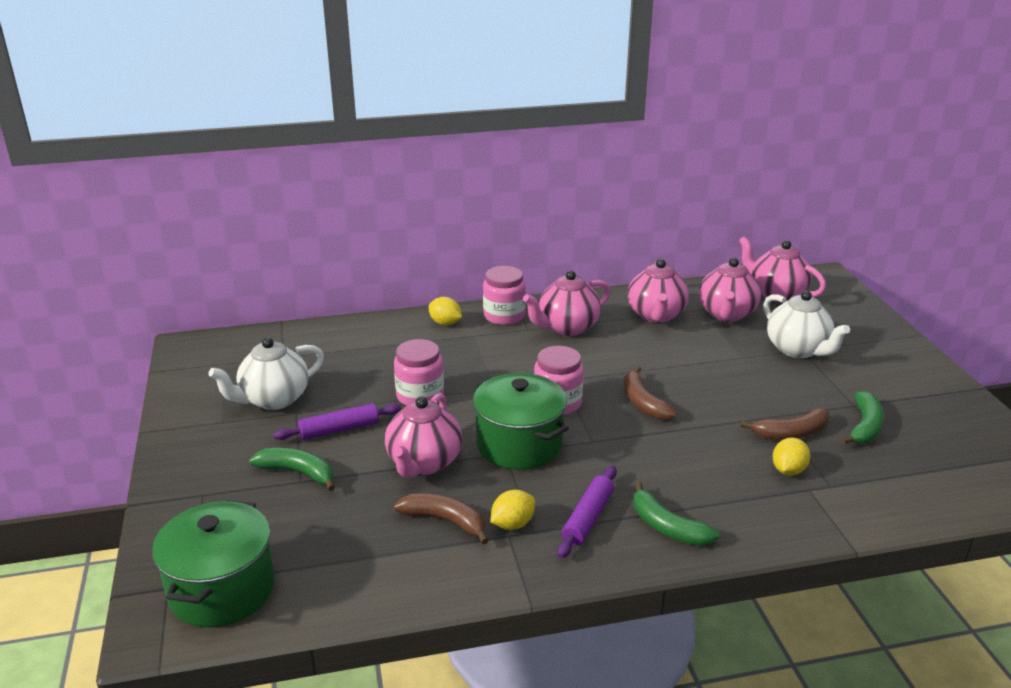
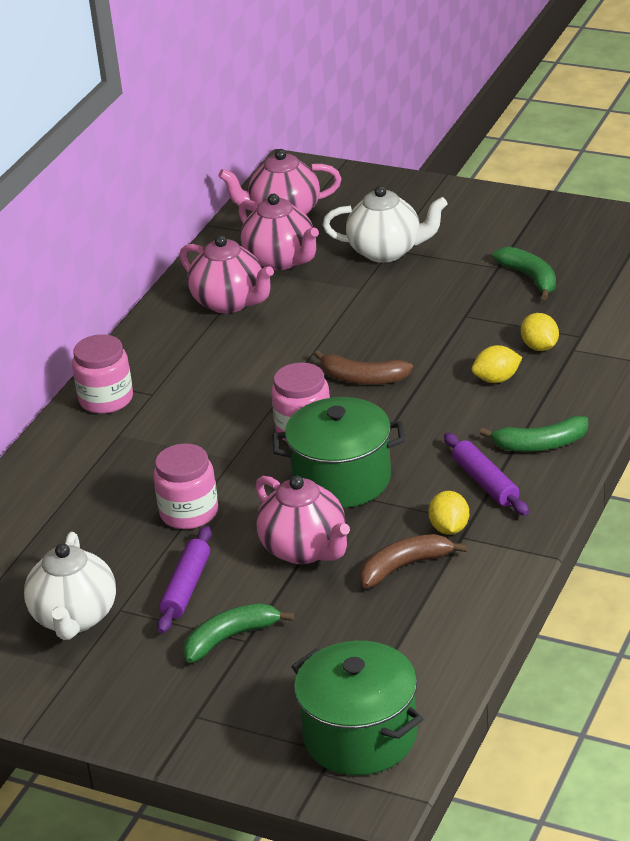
camera: 50 degrees left, 5 degrees up
(445, 323) = (69, 445): yellow lemon -> yellow lemon (497, 379)
(567, 327) = (181, 367): pink teapot -> none
(791, 433) = (496, 319): brown banana -> none

